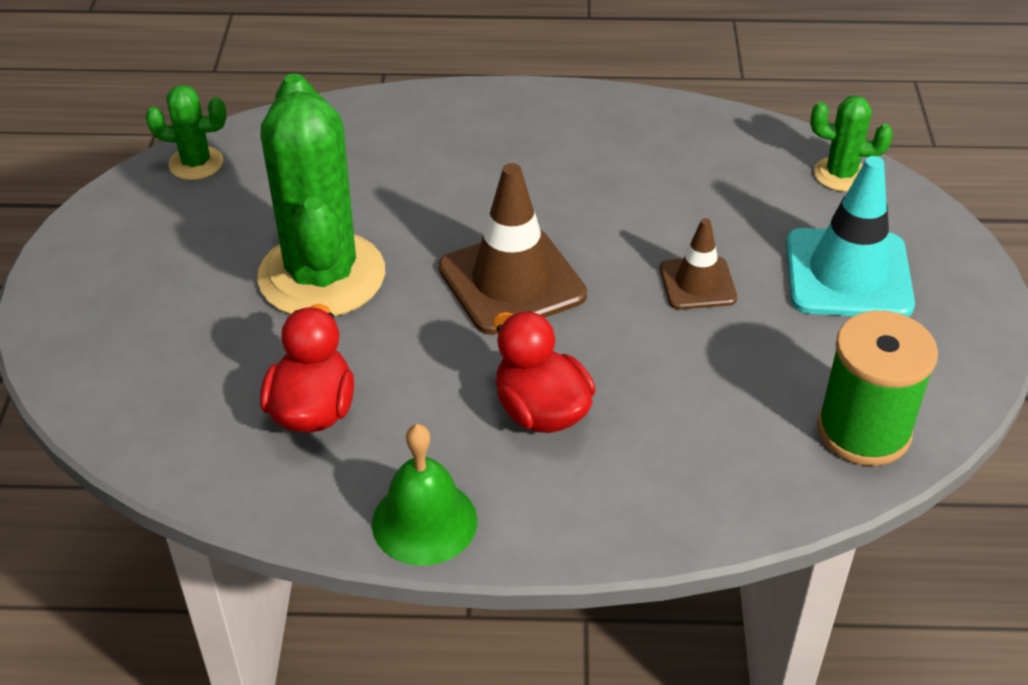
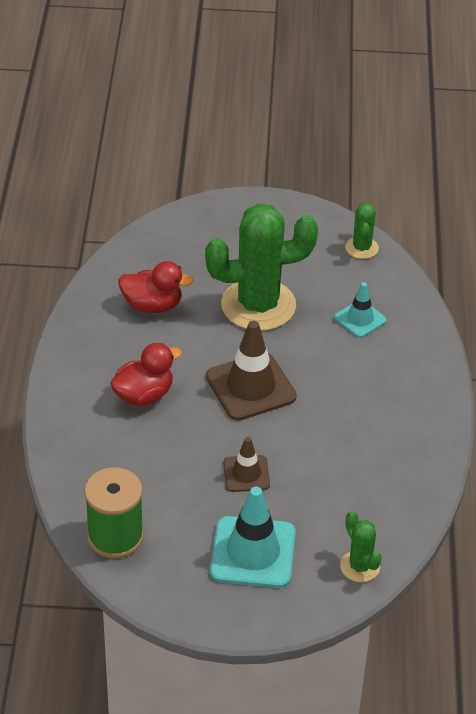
camera: 90 degrees right, 0 degrees up
(359, 167) = (360, 319): none -> turquoise traffic cone
(424, 521) = (72, 348): green bell -> none
(840, 174) = (359, 566): green cactus -> green cactus turned 45 degrees counterclockwise

